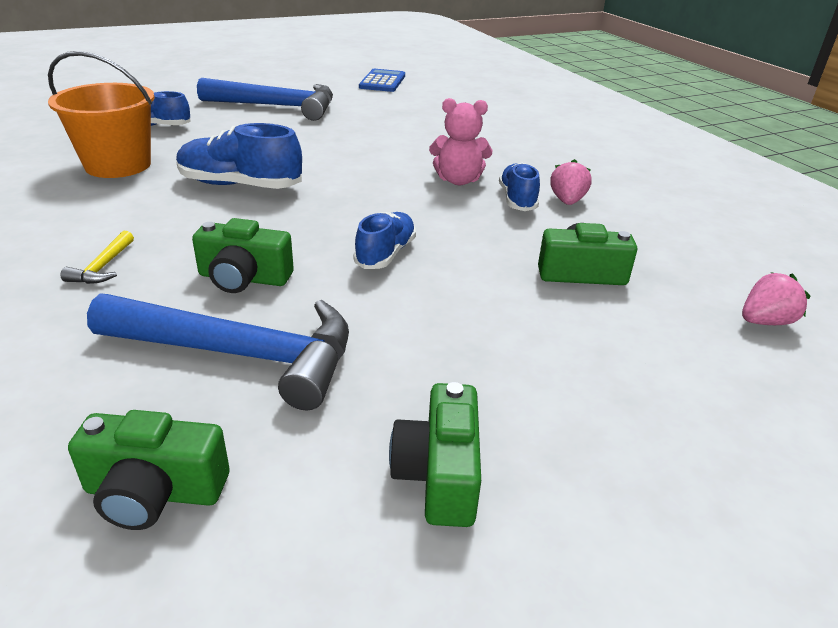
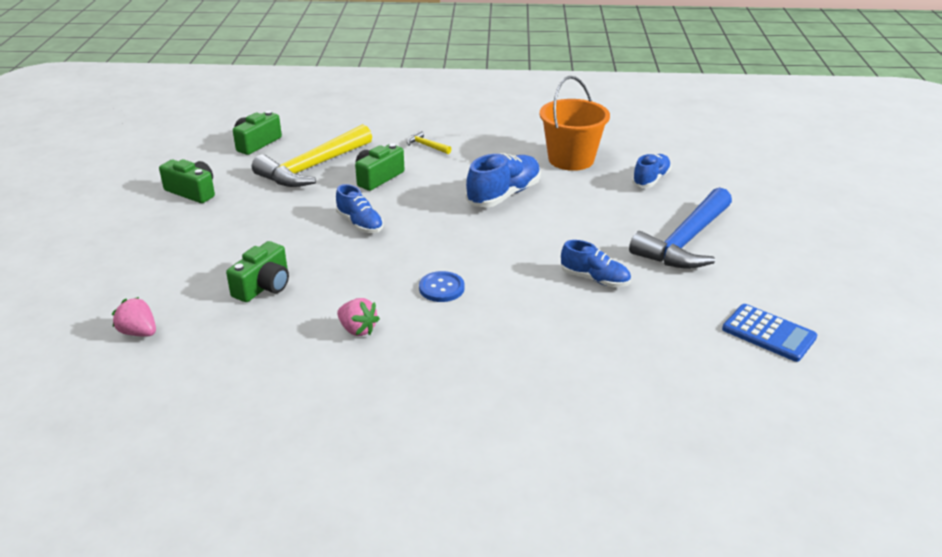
camera: 120 degrees right, 0 degrees up
(241, 354) = (313, 167): blue hammer -> yellow hammer
(458, 180) = (441, 288): pink teddy bear -> blue button
(517, 200) = (383, 304): blue shoe -> blue shoe (595, 279)
(765, 321) = (139, 332): pink strawberry -> pink strawberry turned 120 degrees clockwise

